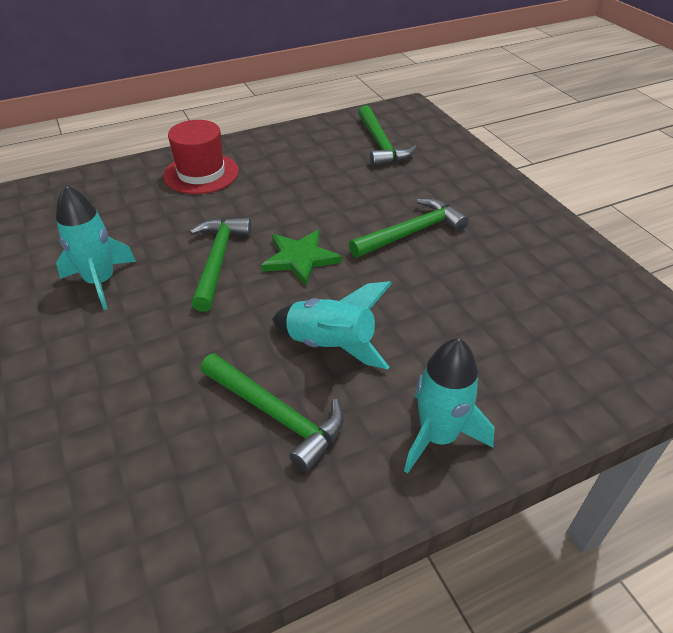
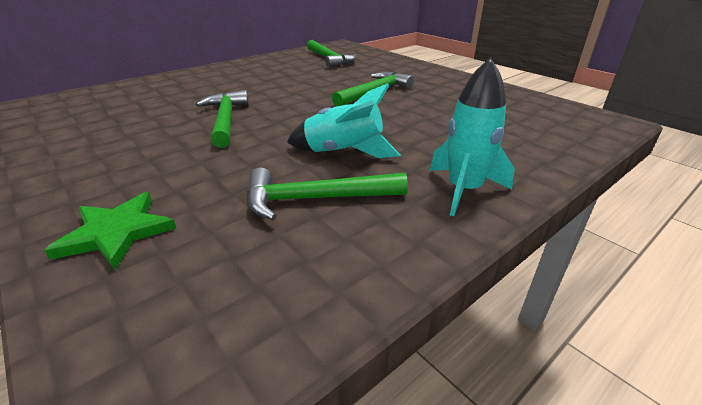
camera: 15 degrees left, 10 degrees down
(100, 282) = (118, 142): turquoise rocket -> none
(201, 173) = (195, 81): red hat -> none
(276, 415) = (316, 199): green hammer -> green hammer turned 150 degrees clockwise
(300, 258) = (295, 112): green star -> green star (116, 232)

